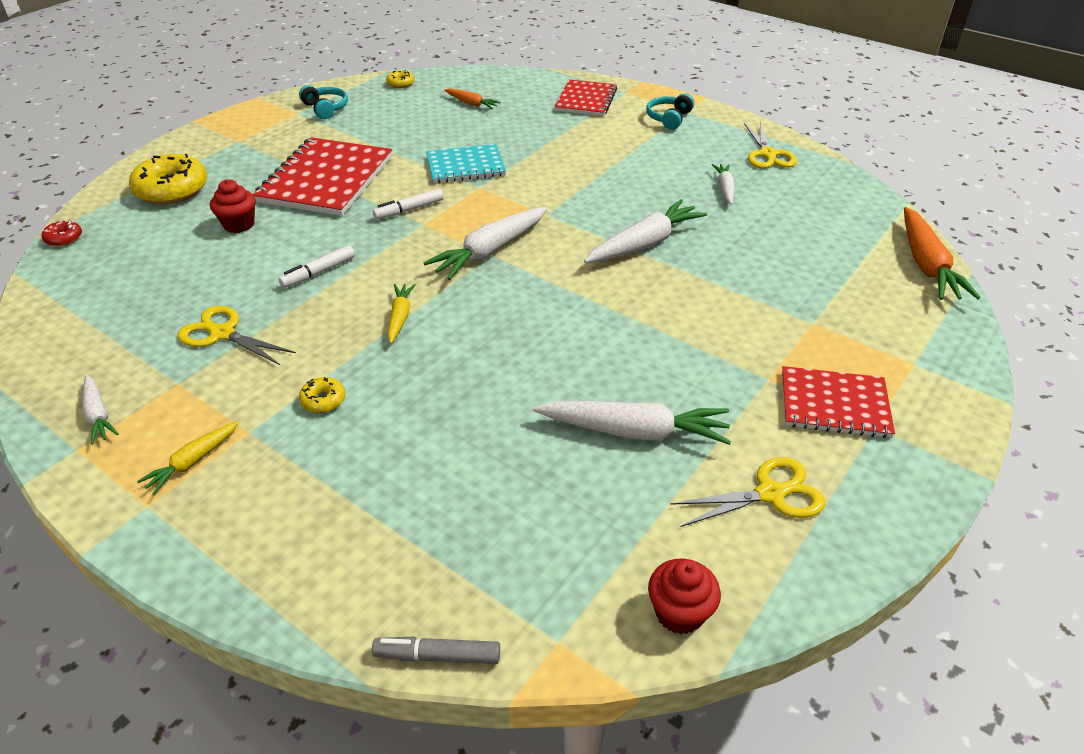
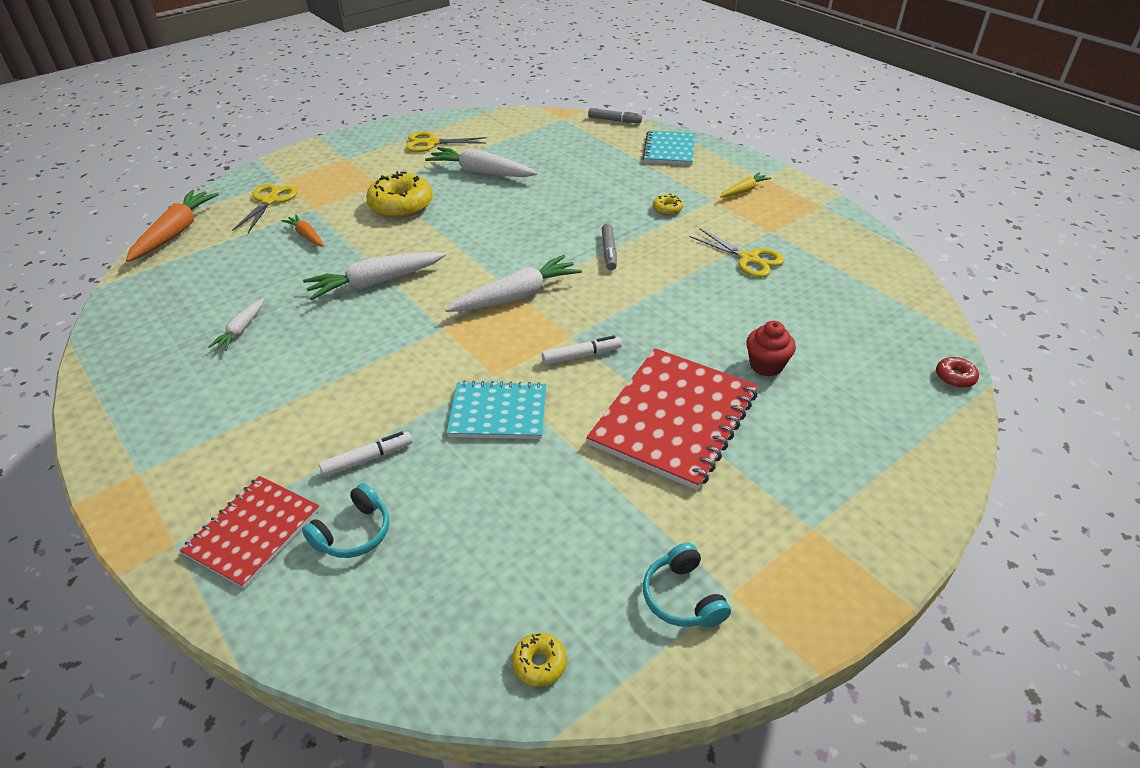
camera: 165 degrees left, 0 degrees up
(98, 415) = (817, 220): white carrot -> none
(172, 190) = (868, 434): yellow donut -> yellow donut (401, 205)
(313, 559) = (669, 150): none -> turquoise notebook
(318, 272) = (676, 298): white marker -> white marker (367, 459)
(400, 317) = (609, 252): yellow carrot -> grey marker
(471, 104) = (435, 560): orange carrot -> orange carrot (306, 236)
(669, 118) = (179, 459): turquoise headphones -> turquoise headphones (354, 533)
(679, 613) = (507, 119): red cupcake -> none
(768, 154) = (140, 369): yellow scissors -> yellow scissors (269, 201)
(834, 404) = (356, 169): red notebook -> none

